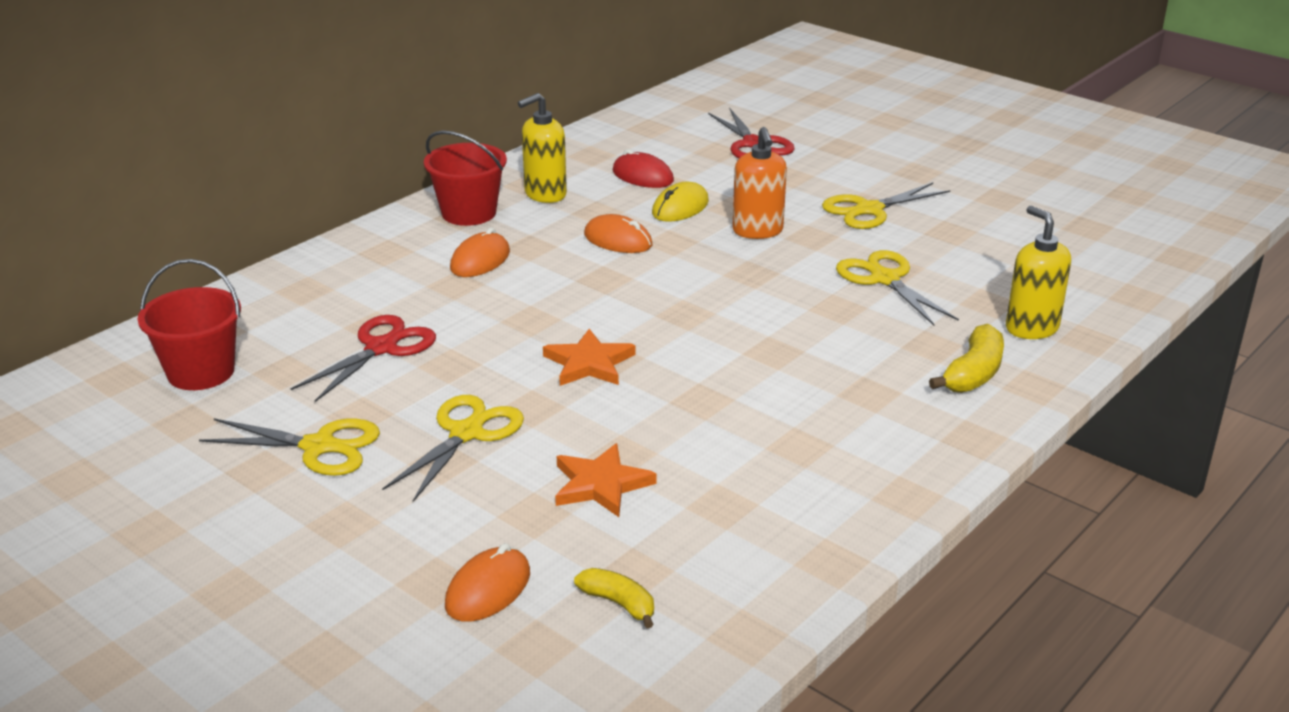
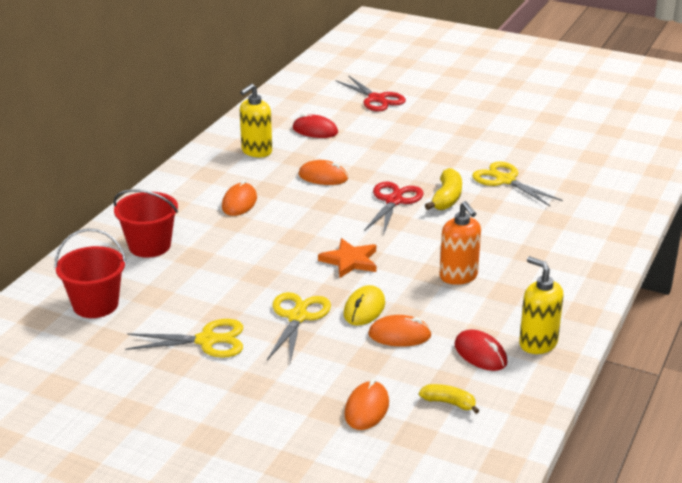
camera: 15 degrees left, 0 degrees up
(381, 348) = (208, 271): red scissors -> red scissors (393, 201)
(469, 213) = (212, 171): red bucket -> red bucket (149, 246)
(601, 484) = (399, 335): orange star -> orange mouse
(680, 207) = (351, 149): yellow mouse -> yellow mouse (364, 309)
(709, 534) = (480, 354): none -> red mouse
(757, 231) = (410, 159): orange soap dispenser -> orange soap dispenser (458, 276)
(869, 210) = (473, 135): yellow scissors -> none
(973, 373) = (586, 233): yellow banana -> yellow banana (447, 198)
(1031, 328) = (606, 199): yellow soap dispenser -> yellow soap dispenser (537, 343)

